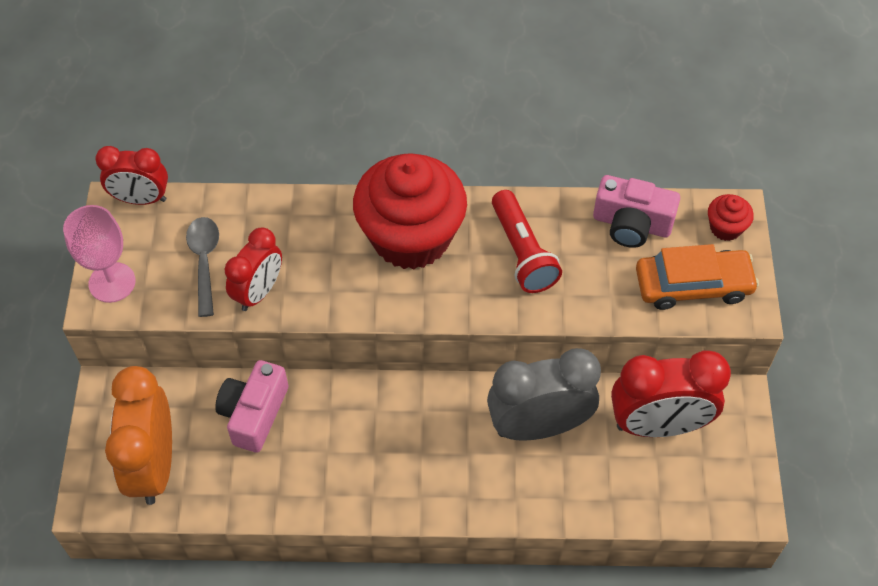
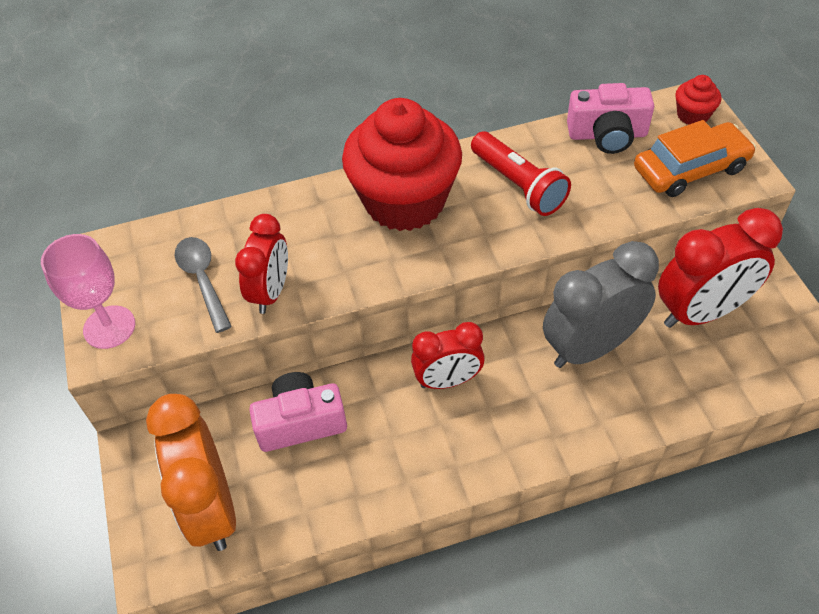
camera: 15 degrees left, 5 degrees down
(141, 199) = (114, 241): red clock -> red clock (448, 380)
(254, 413) = (301, 422): pink camera -> pink camera turned 75 degrees clockwise

